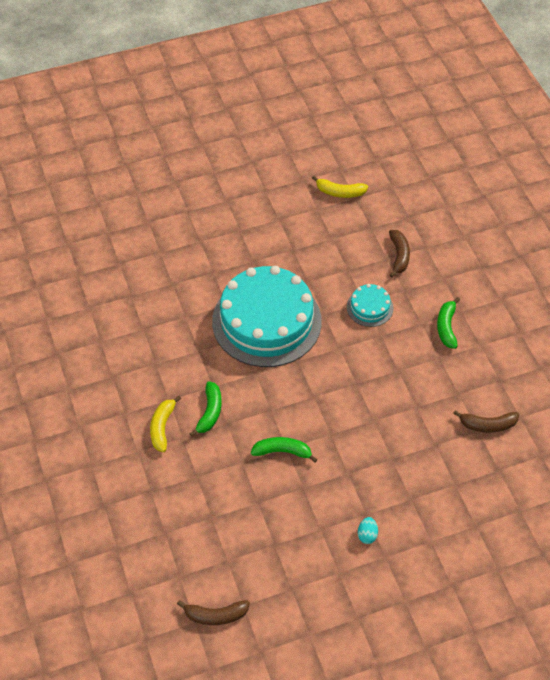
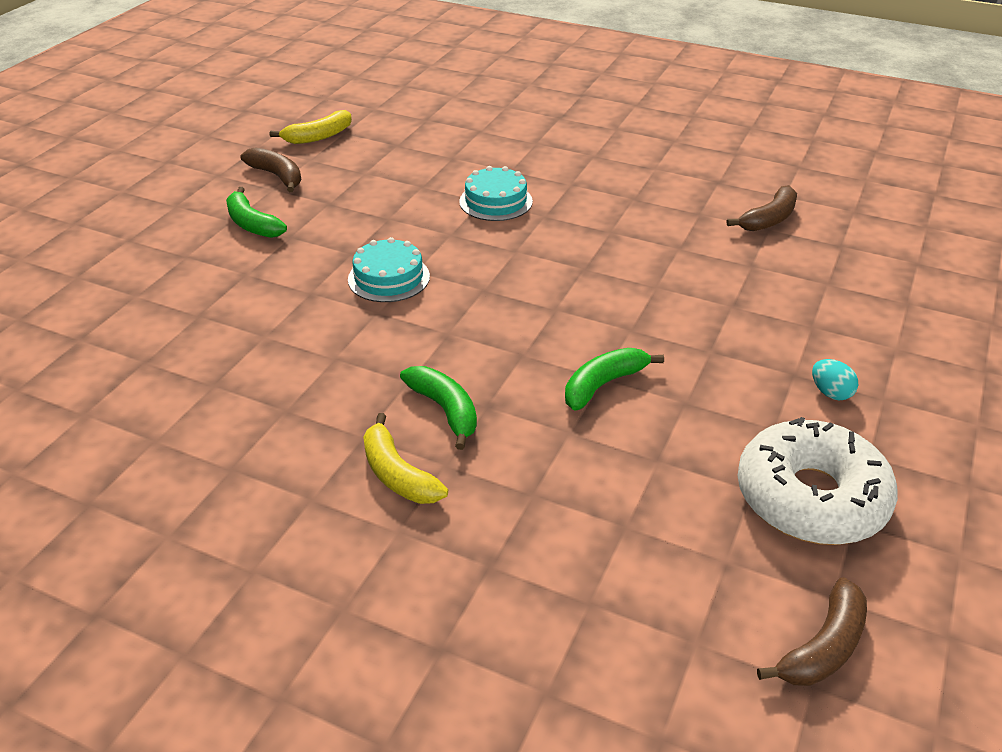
camera: 45 degrees left, 15 degrees down
(266, 321) = (389, 278): turquoise cake -> turquoise cake, size x0.43
(290, 567) = (811, 498): none -> white donut
(399, 256) = (463, 149): brown banana -> brown banana (277, 176)
(446, 327) = (600, 173): green banana -> green banana (252, 224)

